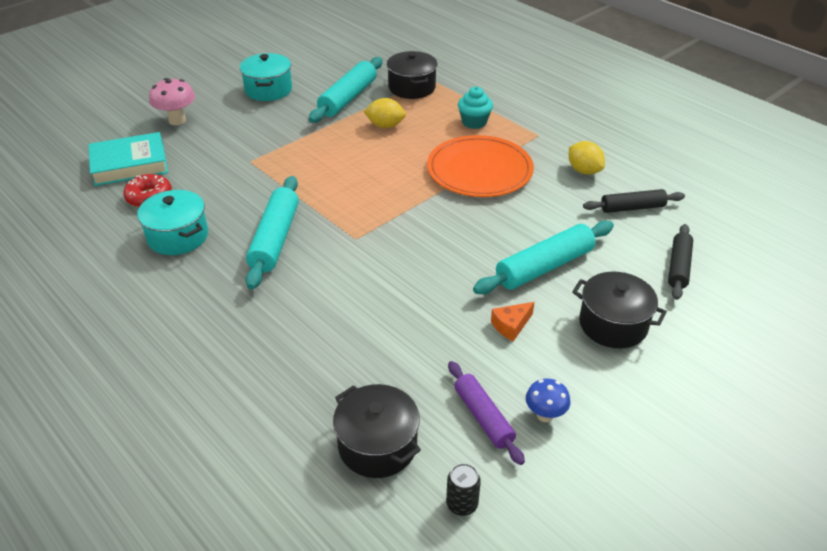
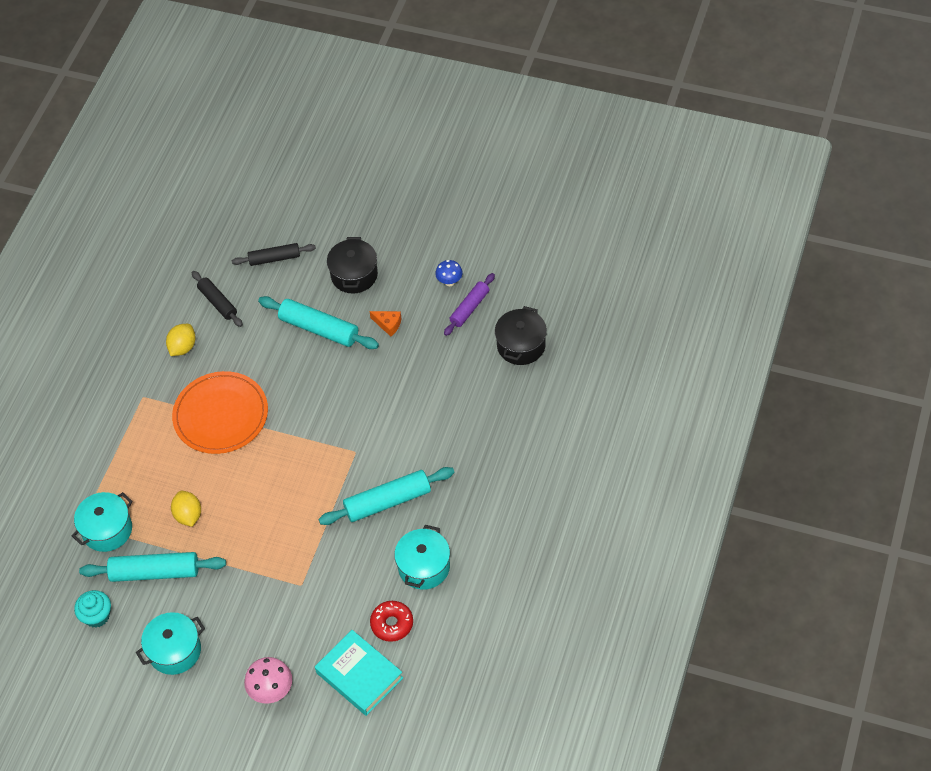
camera: 115 degrees left, 15 degrees up
(412, 88) = (107, 530): black pot -> turquoise pot
(462, 504) = (530, 293): black can -> none
(474, 122) = (146, 451): turquoise cupcake -> turquoise cupcake (97, 616)

